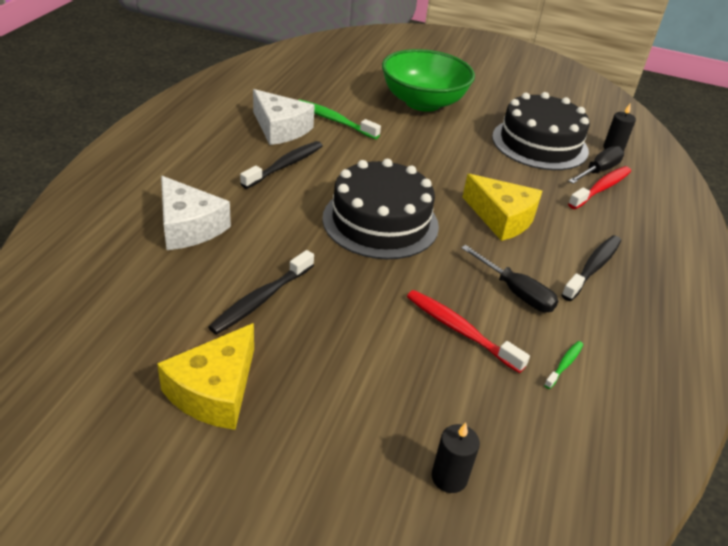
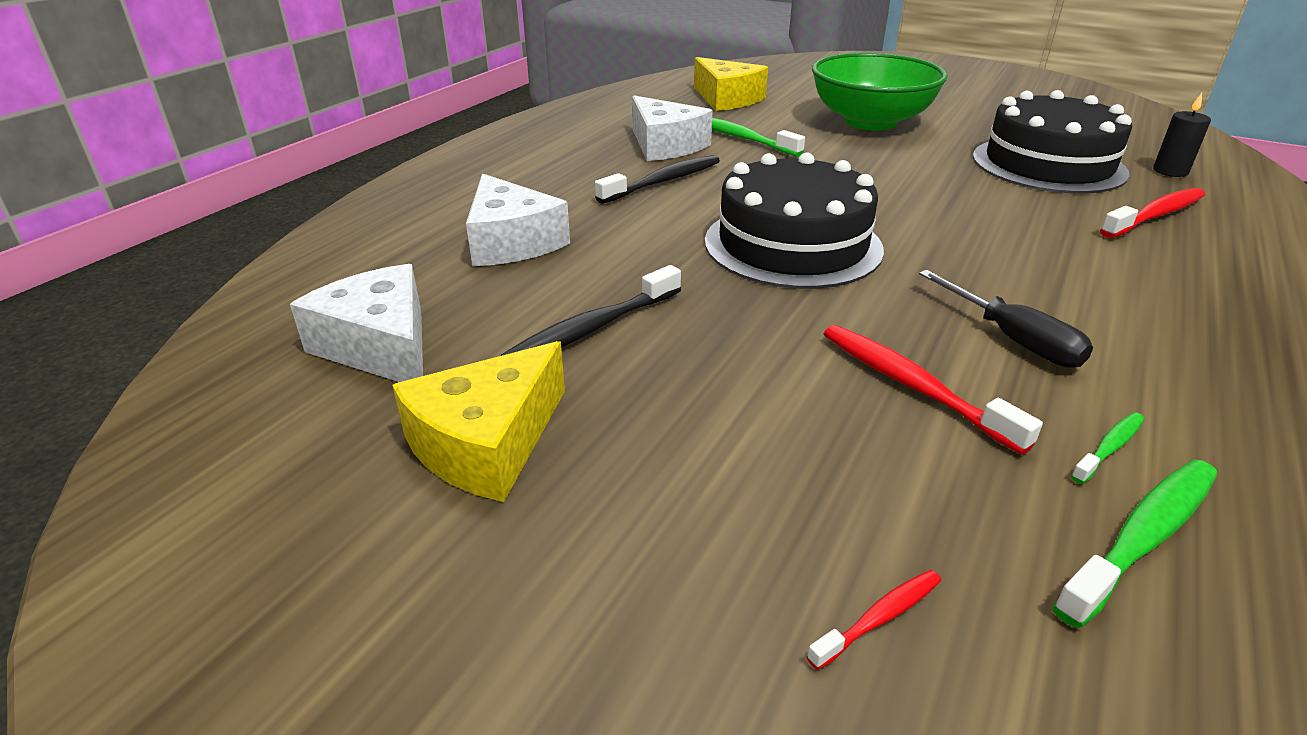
camera: 15 degrees right, 5 degrees down
(122, 322) = (380, 346): none -> white cheese
(449, 477) = (879, 618): black candle -> red toothbrush
(501, 218) = (988, 246): yellow cheese -> yellow cheese (727, 99)
(577, 418) = (1142, 537): none -> green toothbrush
(593, 267) = (1151, 312): black toothbrush -> none
(598, 171) = (1148, 195): black screwdriver -> none

